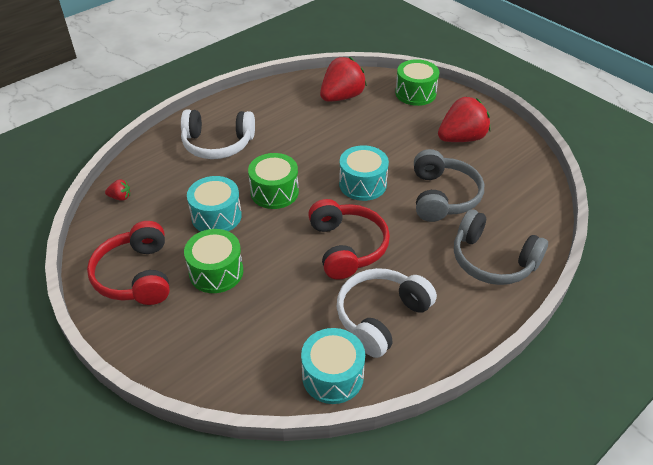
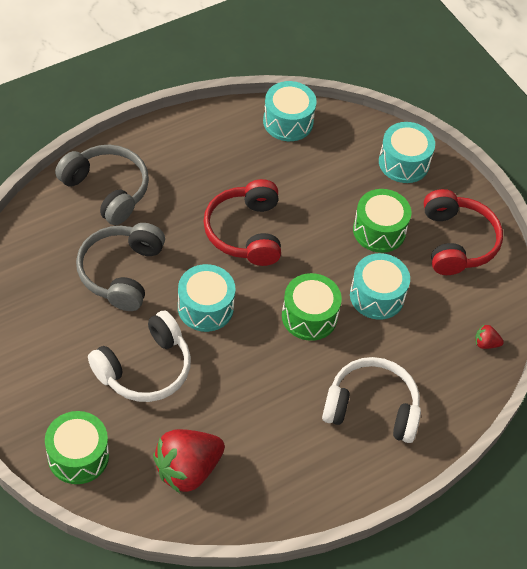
camera: 175 degrees left, 10 degrees up
(189, 351) = (403, 162): none -> turquoise drum
(381, 317) = (234, 159): white headphones -> white headphones (145, 368)
(461, 138) = (56, 355): red strawberry -> none

